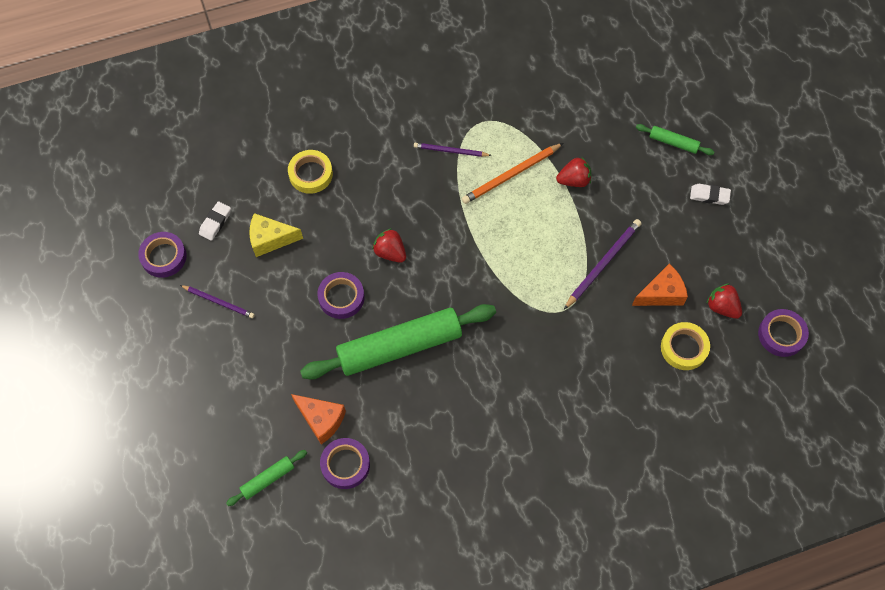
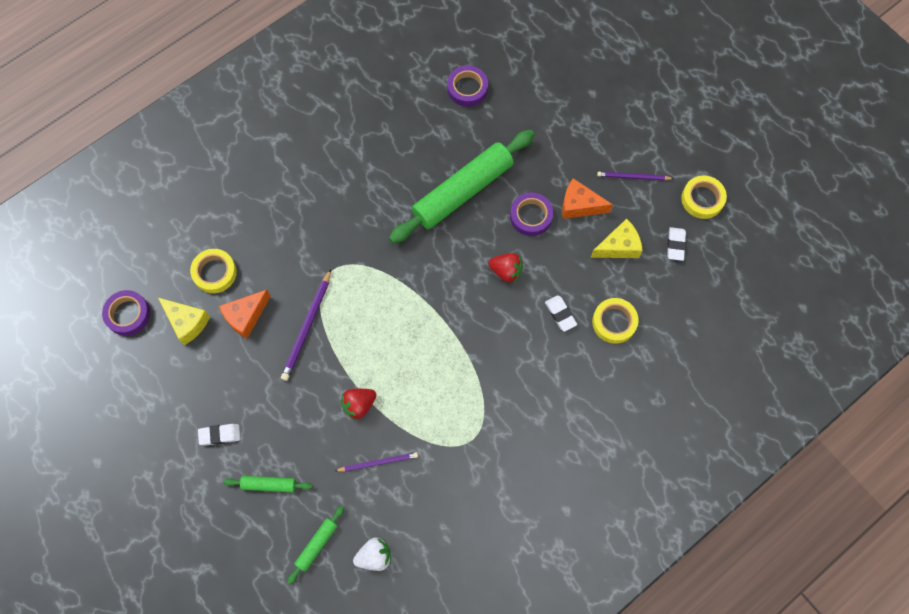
camera: 160 degrees right, 5 degrees up
(163, 257) = (702, 199): purple tape -> yellow tape
(268, 479) = (522, 60): green rolling pin -> green rolling pin (317, 545)
(321, 419) = (501, 114): orange cheese -> orange cheese (579, 205)
(357, 197) = (560, 314): none -> white eraser
(450, 151) = (491, 394): purple pencil -> purple pencil (378, 462)
(511, 175) = (422, 388): orange pencil -> none
(597, 64) = (374, 556): none -> white strawberry
(722, 307) = (187, 322): red strawberry -> yellow cheese

